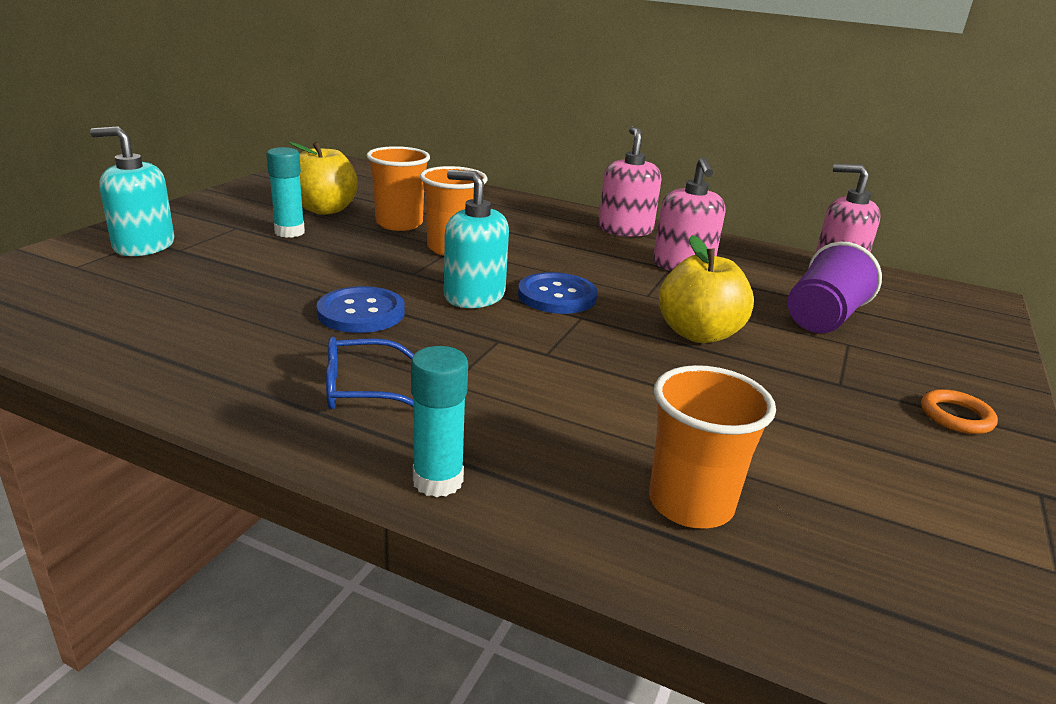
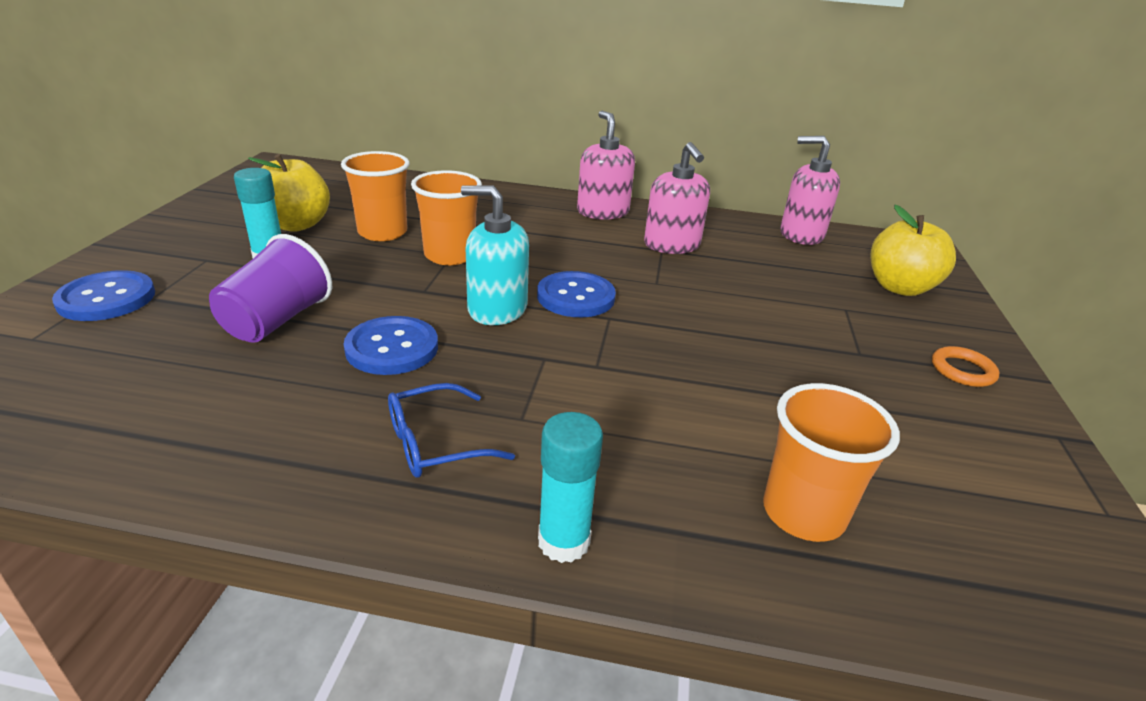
camera: 15 degrees left, 5 degrees up
(144, 246) = (106, 298): turquoise soap dispenser -> blue button
(698, 334) = (720, 320): yellow apple -> yellow apple (899, 287)
(823, 318) = (814, 285): purple cup -> purple cup (277, 321)

